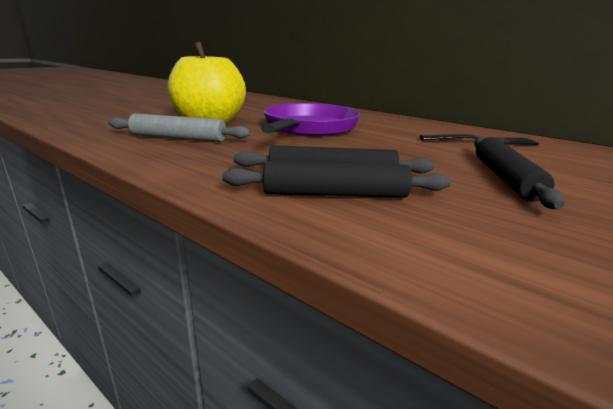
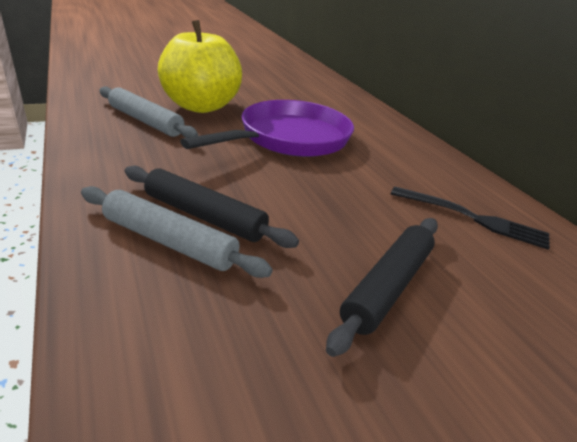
camera: 25 degrees right, 10 degrees up
(335, 194) = (169, 241): black rolling pin -> grey rolling pin

